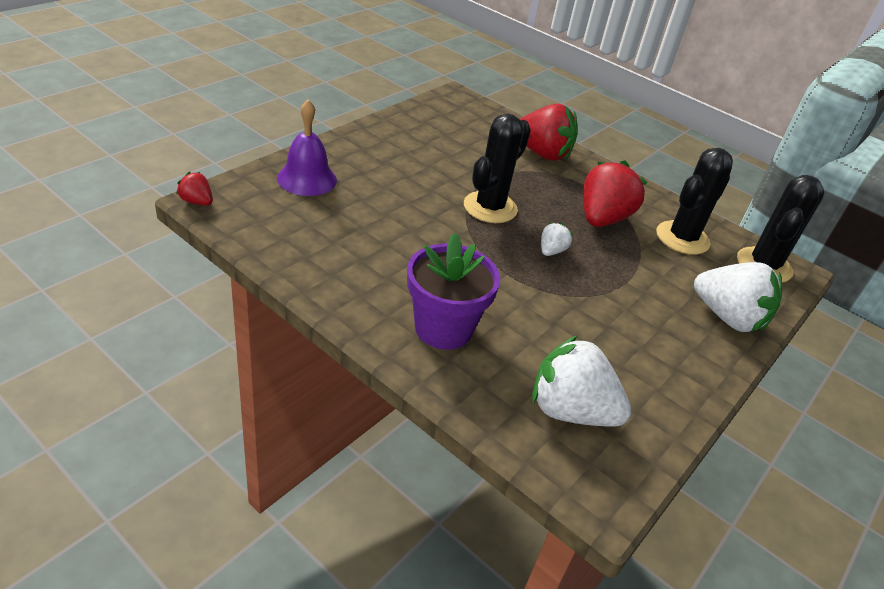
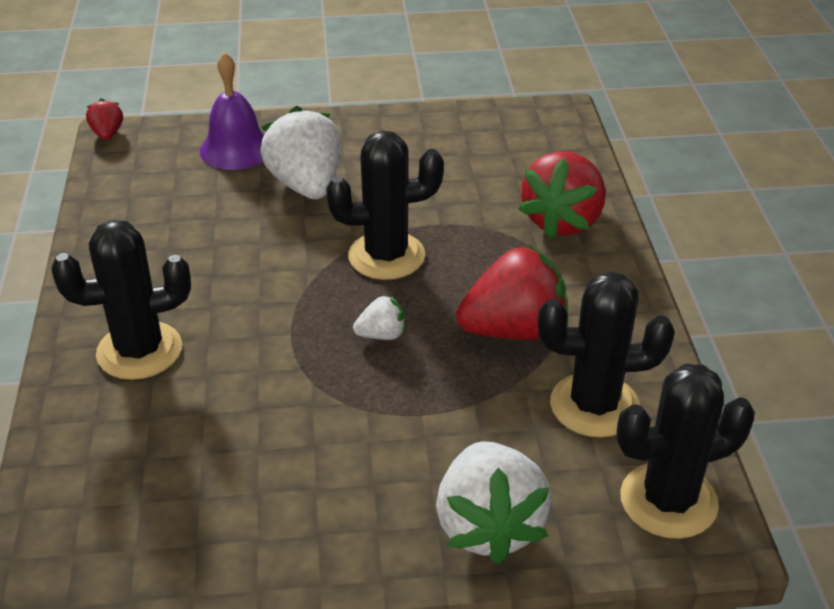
camera: 50 degrees right, 0 degrees up
(443, 328) = (139, 351): purple flower pot -> black cactus
(542, 153) = (563, 221): red strawberry -> red strawberry turned 45 degrees clockwise
(570, 411) = (132, 496): white strawberry -> white strawberry (306, 185)

